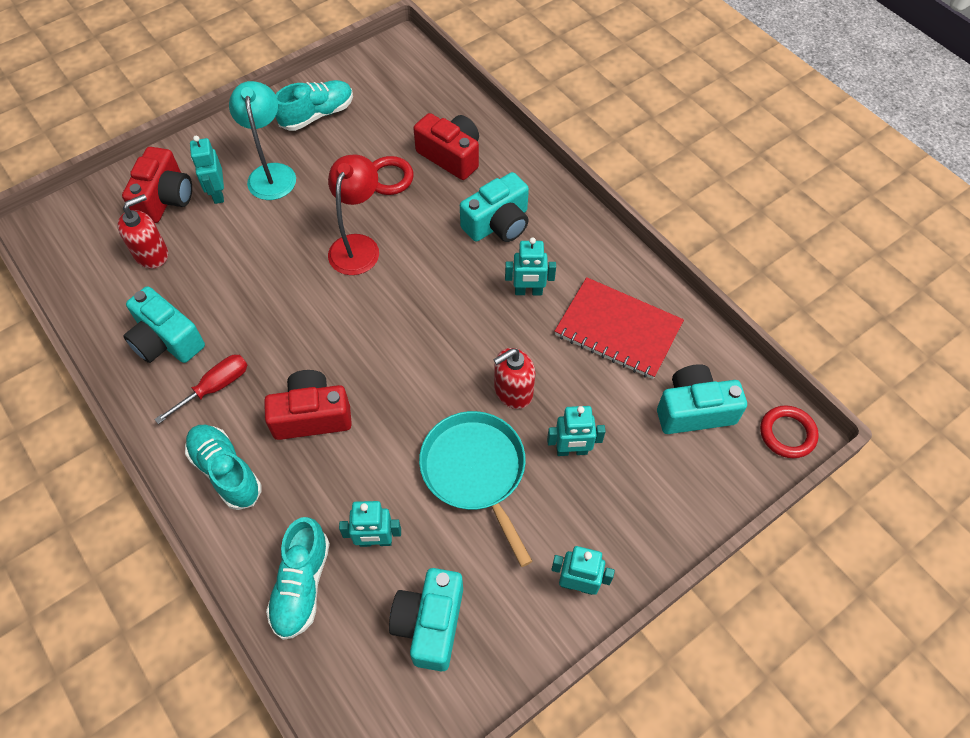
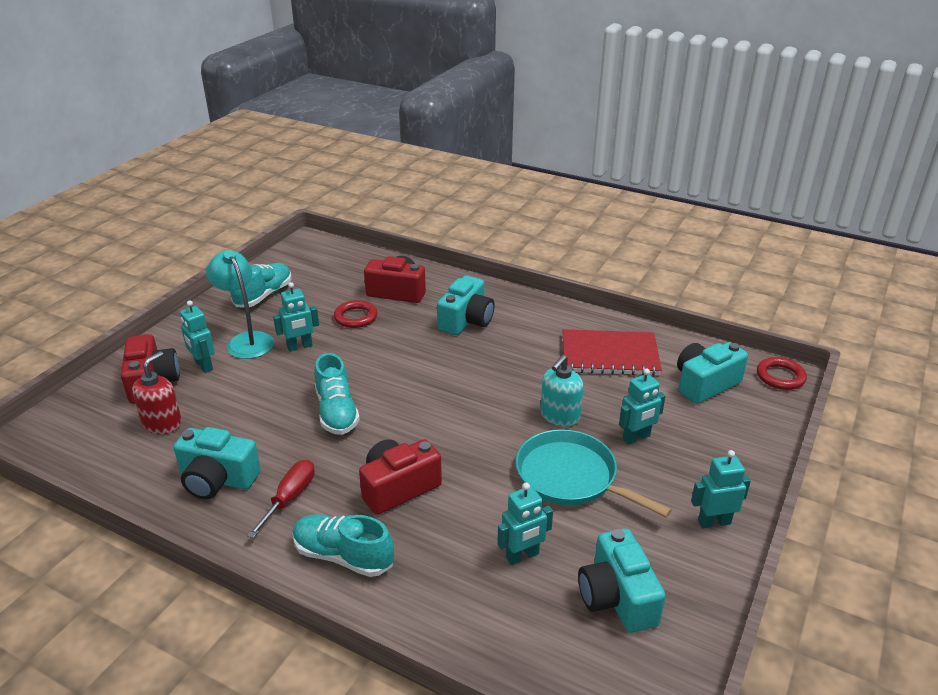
camera: 25 degrees left, 25 degrees down
(302, 585) = (478, 615): turquoise shoe -> turquoise shoe (336, 412)
(358, 245) = (358, 364): red lamp -> none
(513, 391) = (559, 416): red soap dispenser -> turquoise soap dispenser
(528, 291) = (522, 353): turquoise robot -> turquoise robot (300, 347)

